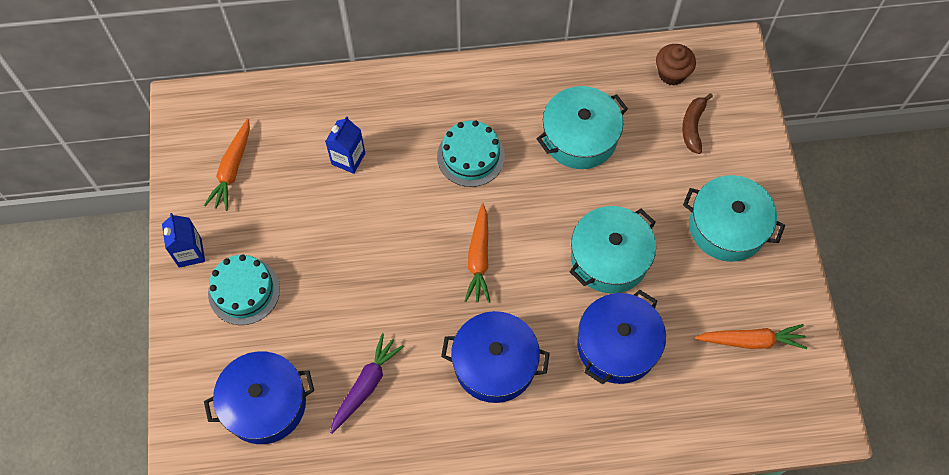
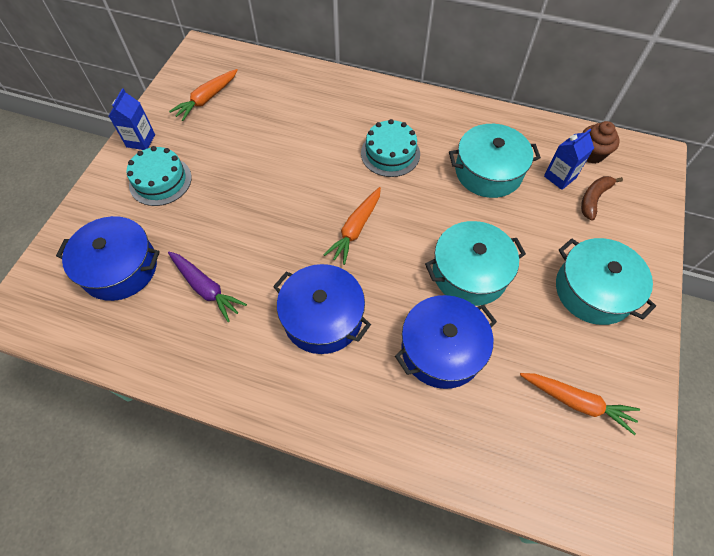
camera: 25 degrees right, 5 degrees down
(348, 159) = (294, 122): blue carton -> blue carton (559, 177)
(366, 385) = (206, 288): purple carrot -> purple carrot turned 75 degrees clockwise

